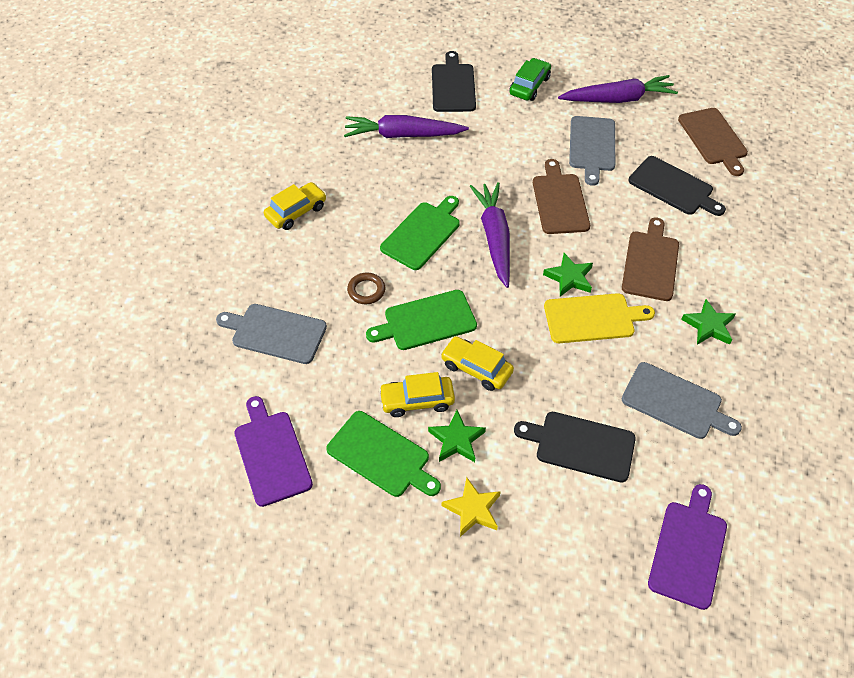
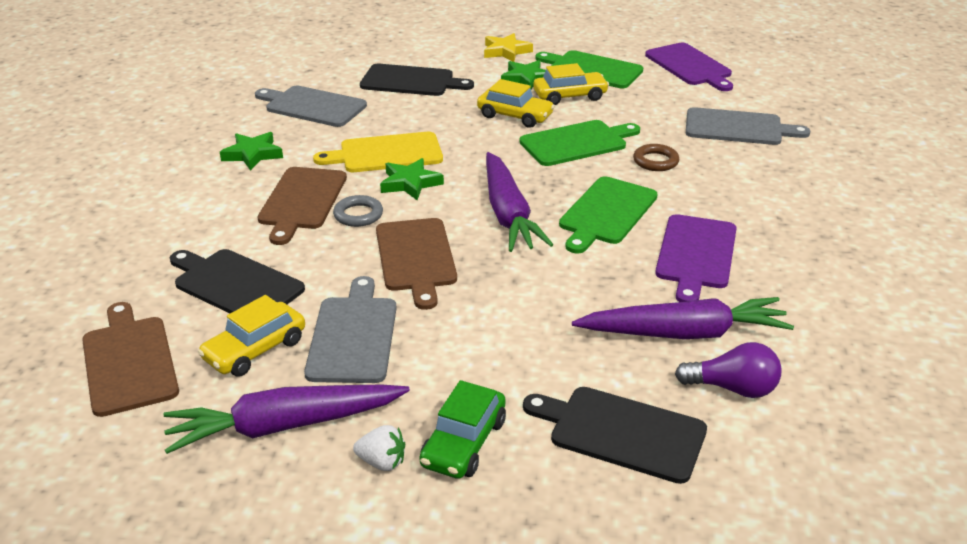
camera: 175 degrees right, 20 degrees down
(296, 212) = (790, 226): yellow car -> yellow car (255, 350)
(390, 103) = (733, 388): none -> purple light bulb
(453, 86) = (621, 432): black cutting board -> black cutting board turned 120 degrees clockwise
(567, 80) = (382, 462): none -> white strawberry
(605, 245) = (358, 215): none -> grey ring
(688, 550) = (330, 44): purple cutting board -> purple cutting board (696, 255)

